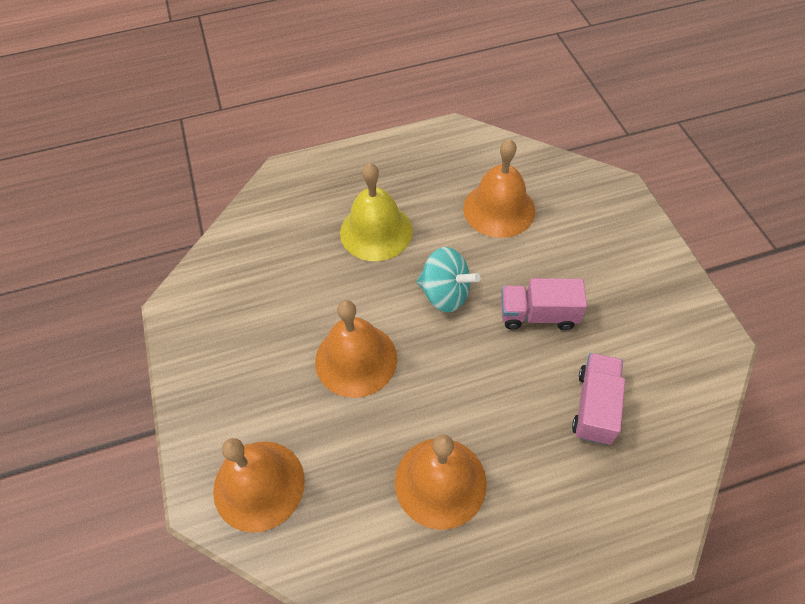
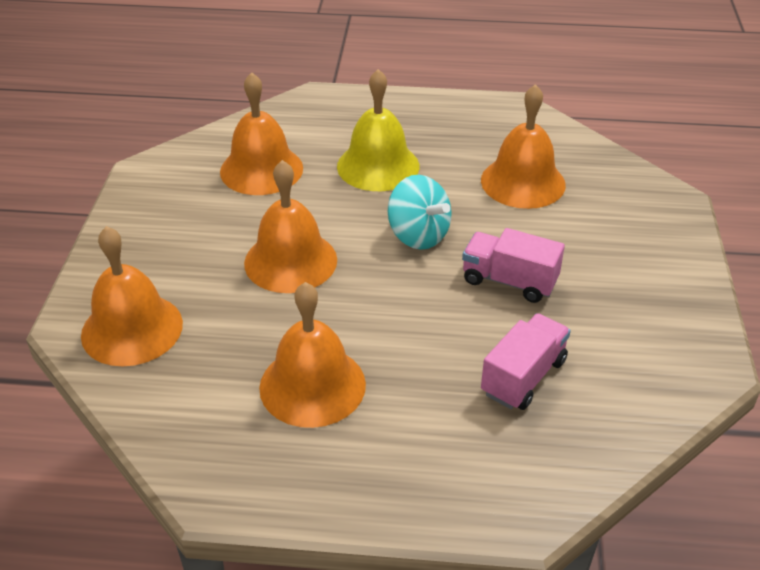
camera: 20 degrees right, 15 degrees down
(280, 269) = (261, 169): none -> orange bell

